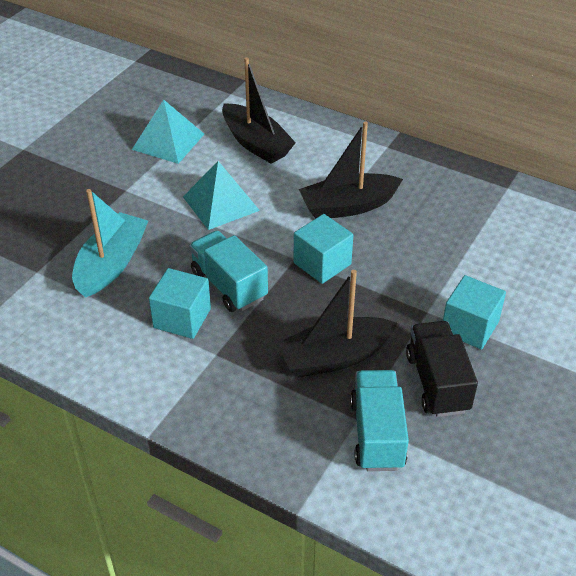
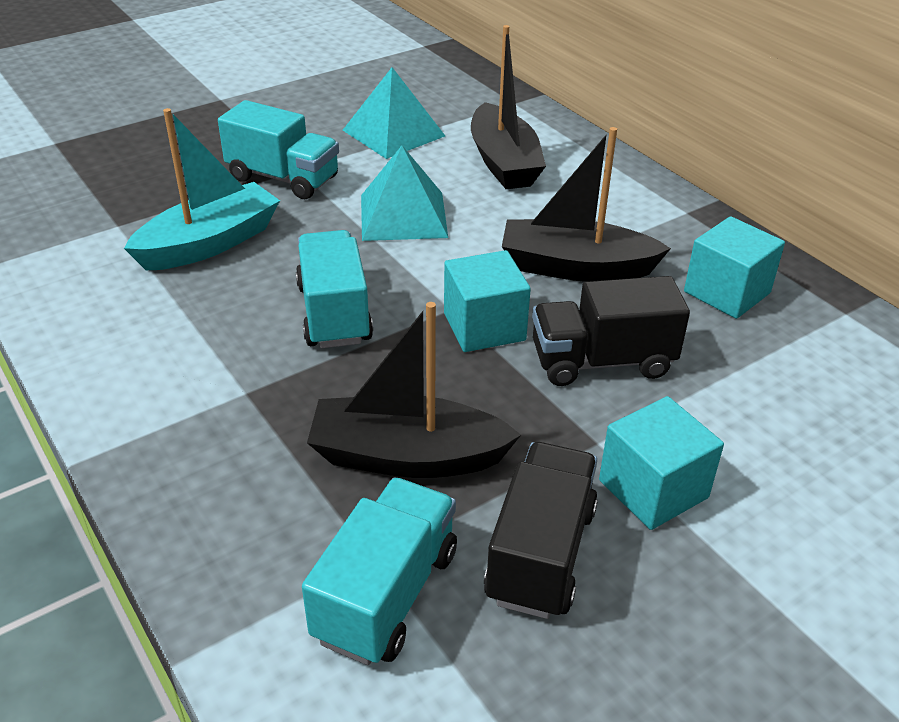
camera: 25 degrees right, 5 degrees down
(121, 200) = (283, 178): none -> turquoise truck
(182, 318) = (240, 333): turquoise cube -> turquoise cube (727, 292)
(400, 262) = (602, 361): none -> black truck

